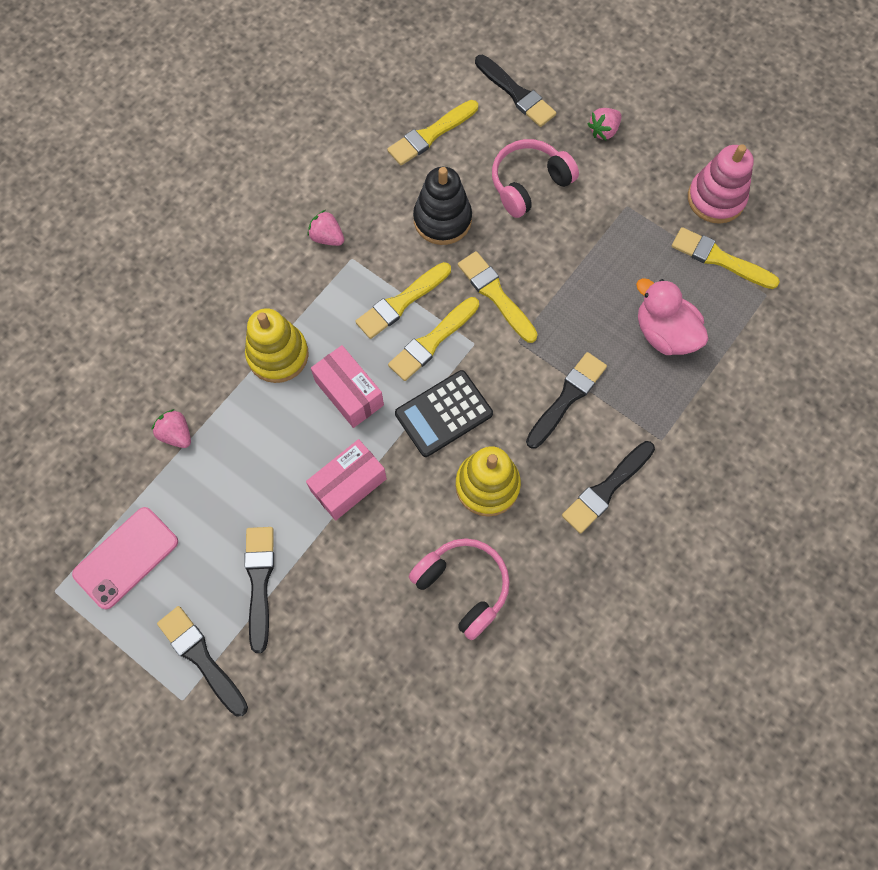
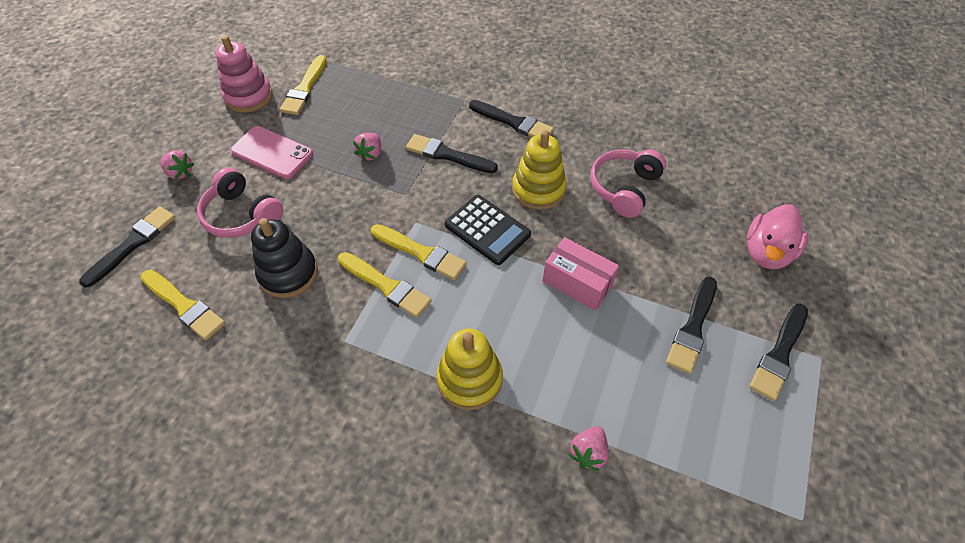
camera: 105 degrees left, 15 degrees down
(126, 558) = (732, 456): pink phone -> pink phone (272, 152)
(259, 582) = (692, 327): black brush -> black brush turned 45 degrees counterclockwise
(327, 237) = (322, 371): pink strawberry -> pink strawberry (370, 154)
(349, 393) = (491, 305): pink box -> none
(496, 295) = (363, 217): yellow brush -> none
(664, 333) = (376, 109): pink duck -> pink duck (767, 252)

